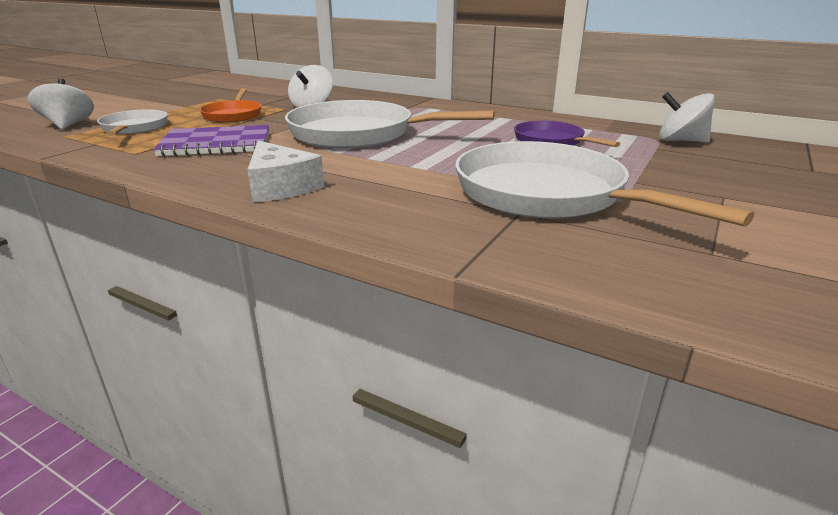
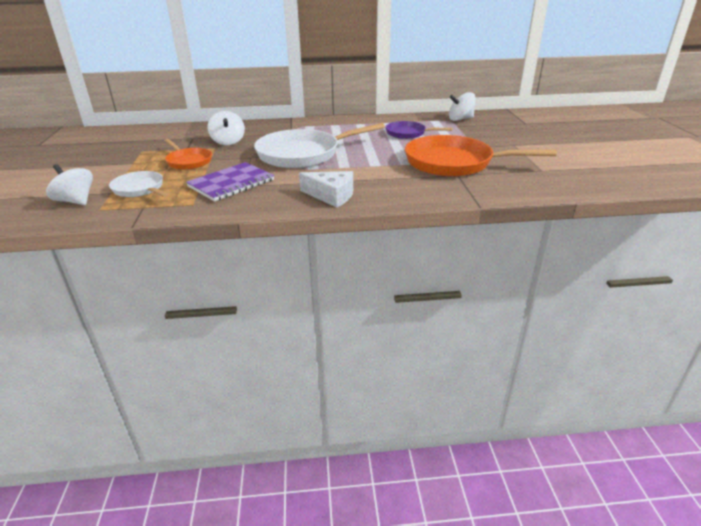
camera: 35 degrees left, 5 degrees up
(547, 194) = (454, 163): white pan -> orange pan

